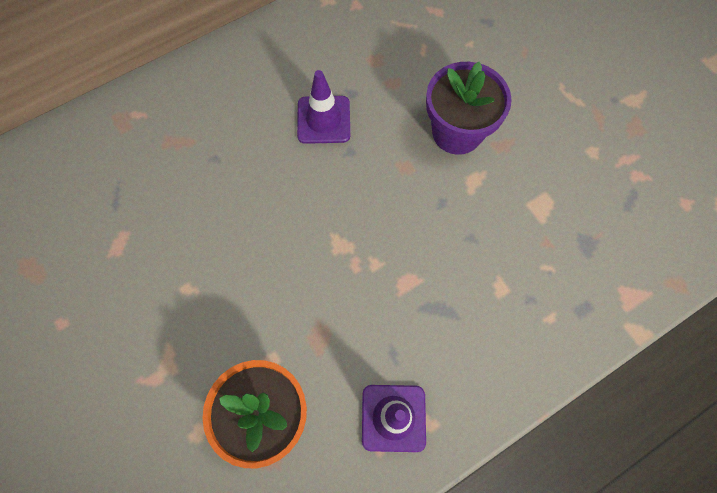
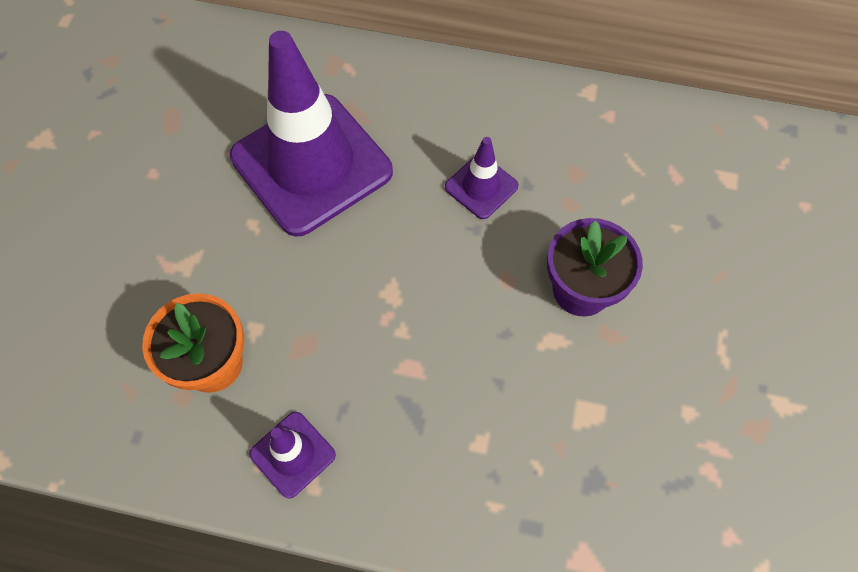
camera: 45 degrees right, 5 degrees down
(185, 206) = (311, 164): none -> purple traffic cone

